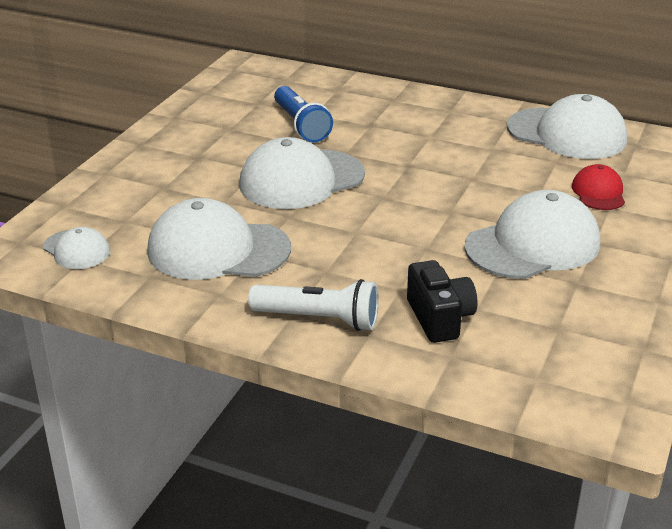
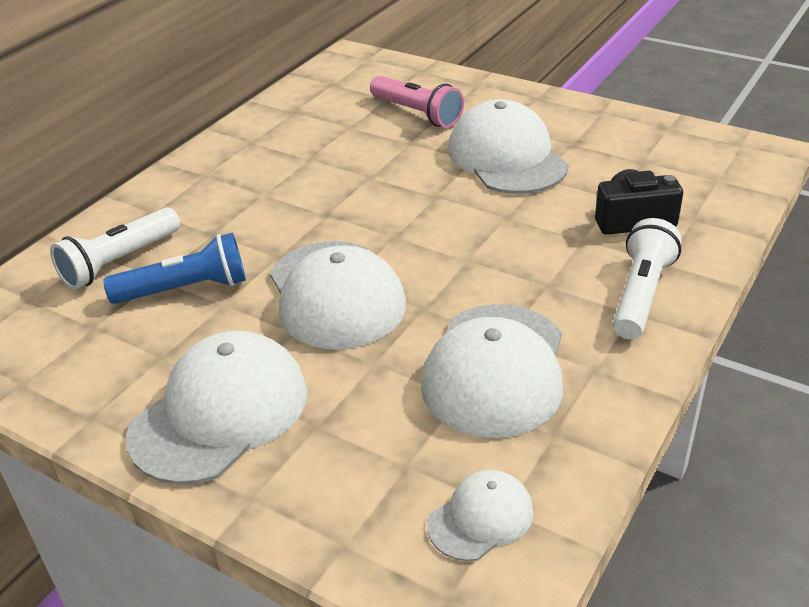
camera: 80 degrees left, 5 degrees up
(329, 99) = (120, 262): none -> white flashlight
(567, 134) = (294, 114): white cap -> white cap (220, 413)
(598, 192) = (417, 113): red cap -> pink flashlight

